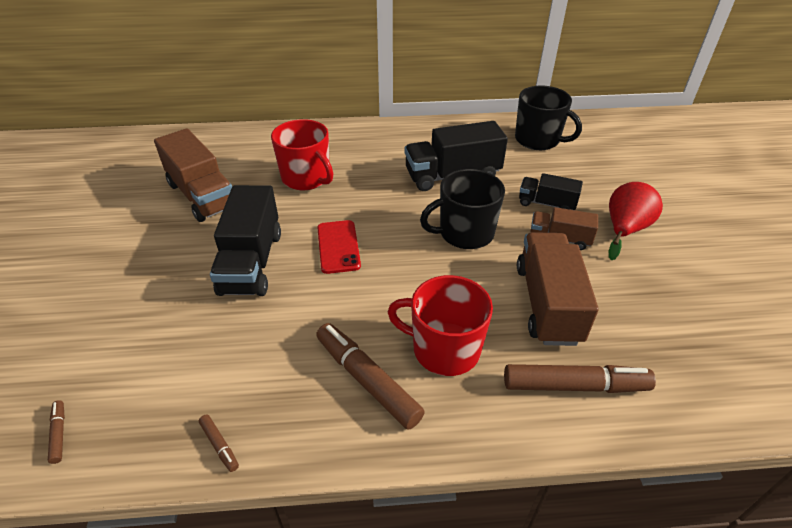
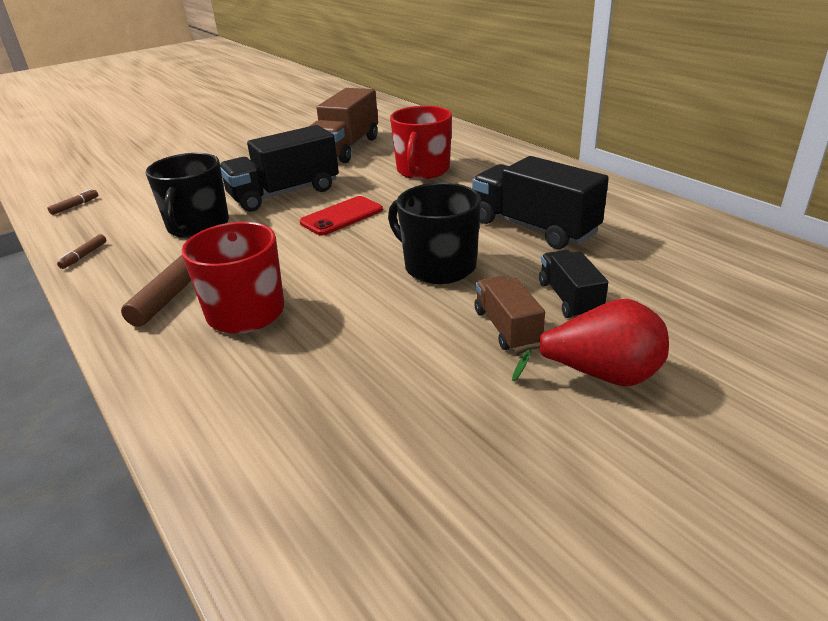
camera: 60 degrees right, 10 degrees down
(538, 140) = (708, 253): black mug -> black mug (198, 226)
(547, 303) = (371, 353): brown truck -> none
(575, 386) = (245, 410): brown marker -> none

